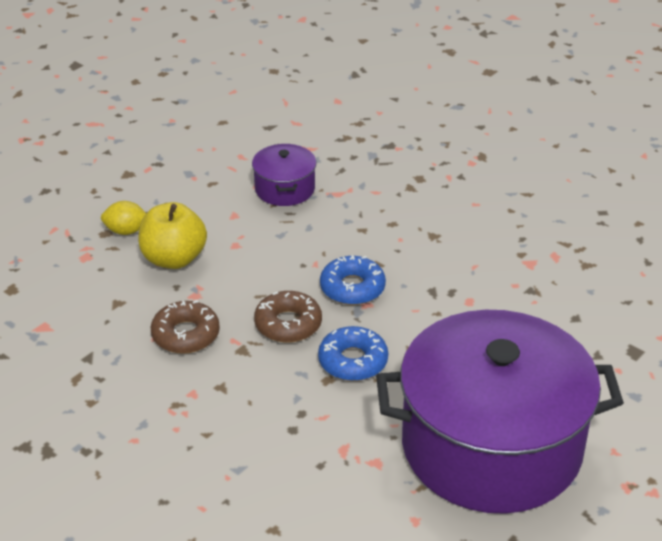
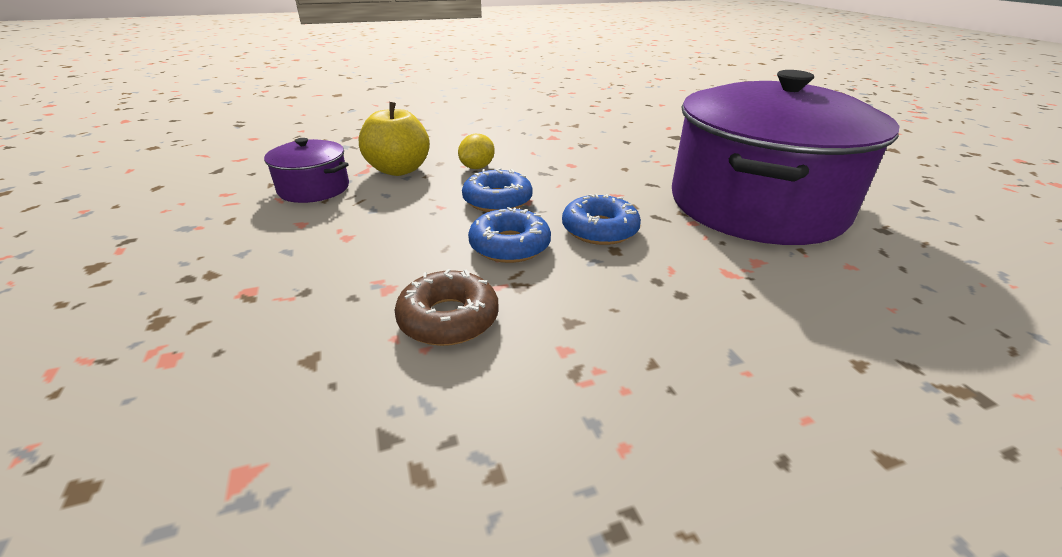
camera: 60 degrees left, 5 degrees down
(126, 231) = (189, 302): yellow lemon -> yellow lemon (477, 167)
(174, 259) = (302, 282): yellow apple -> yellow apple (399, 170)
(288, 324) = (510, 245): brown donut -> blue donut

